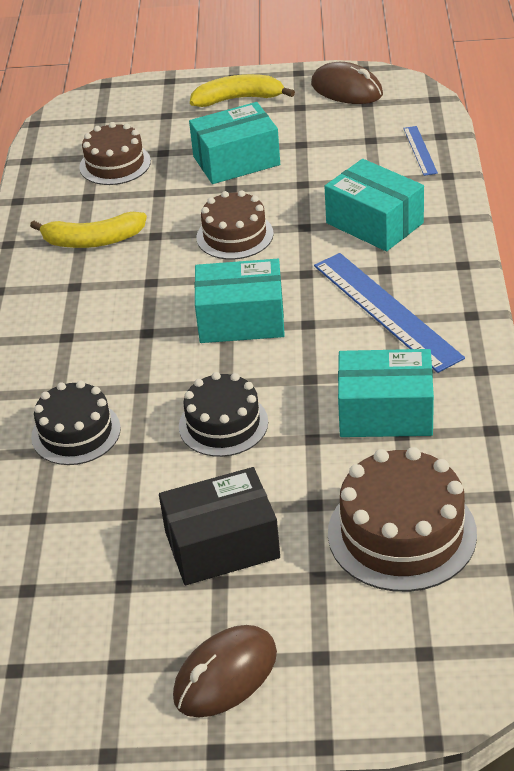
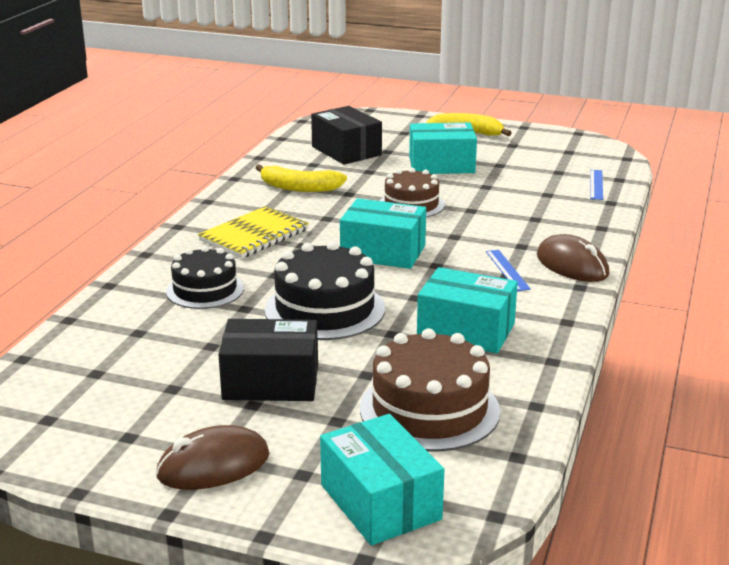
camera: 15 degrees right, 15 degrees down
(83, 332) = (254, 235): none -> yellow notebook
(115, 164) = (346, 151): brown cake -> black box
(223, 424) = (325, 309): black cake -> black cake, size x1.51
(346, 89) = (557, 142): brown mouse -> brown mouse (572, 265)
(374, 223) = (531, 218): turquoise box -> turquoise box (380, 502)
(386, 310) = (507, 270): blue ruler -> blue ruler, size x0.48

